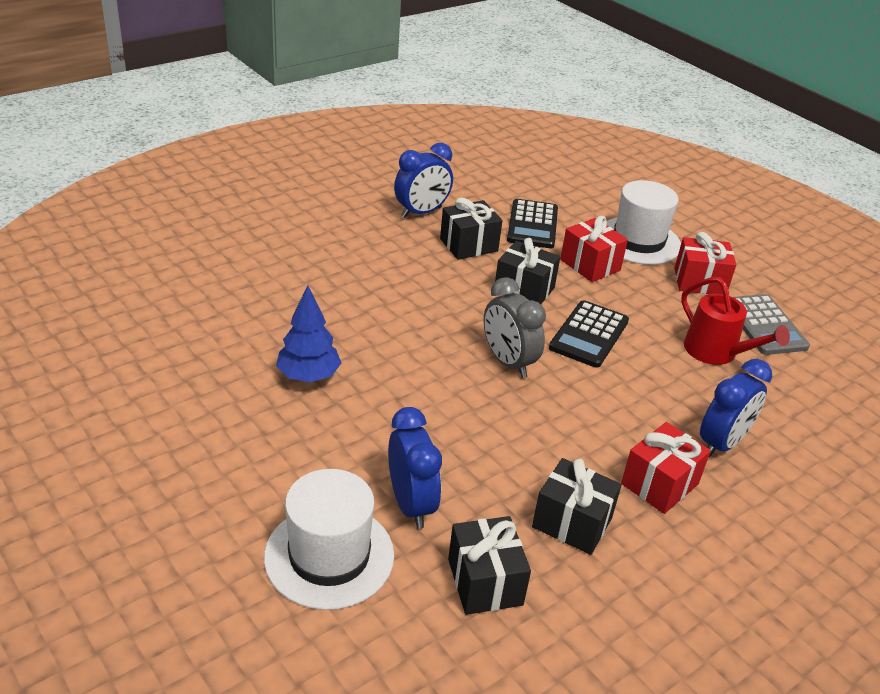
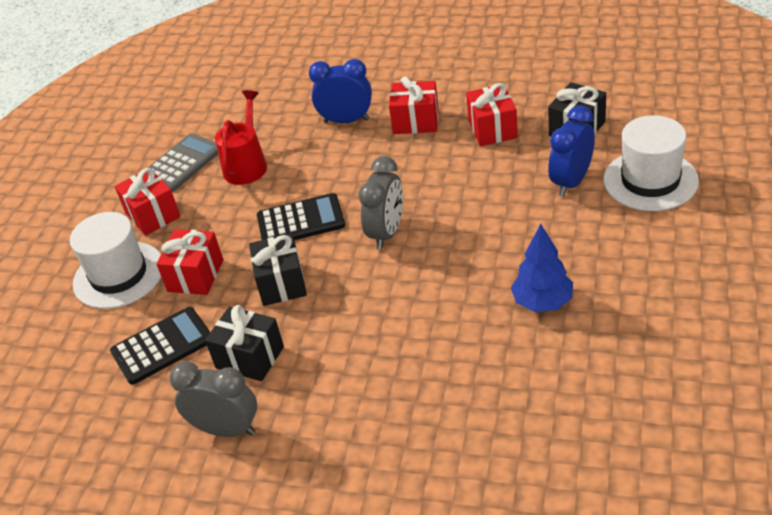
camera: 120 degrees left, 5 degrees up
(421, 212) = (226, 429): blue clock -> grey clock
(572, 522) = (492, 129): black gift -> red gift

